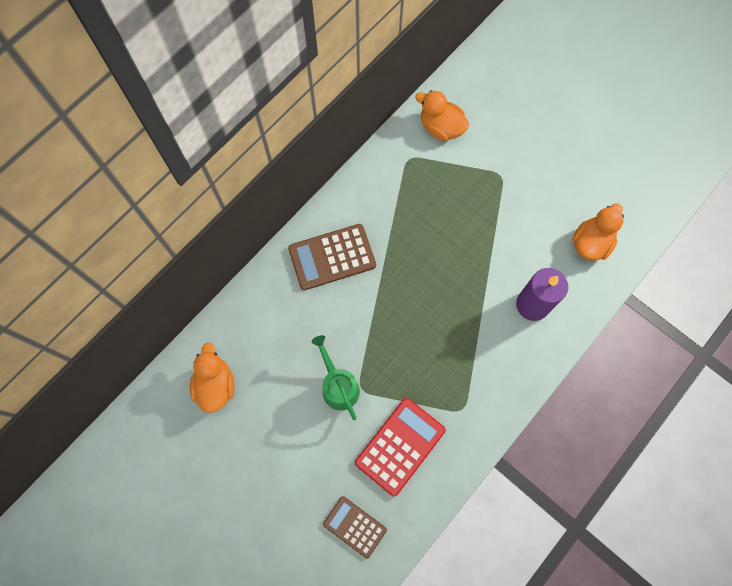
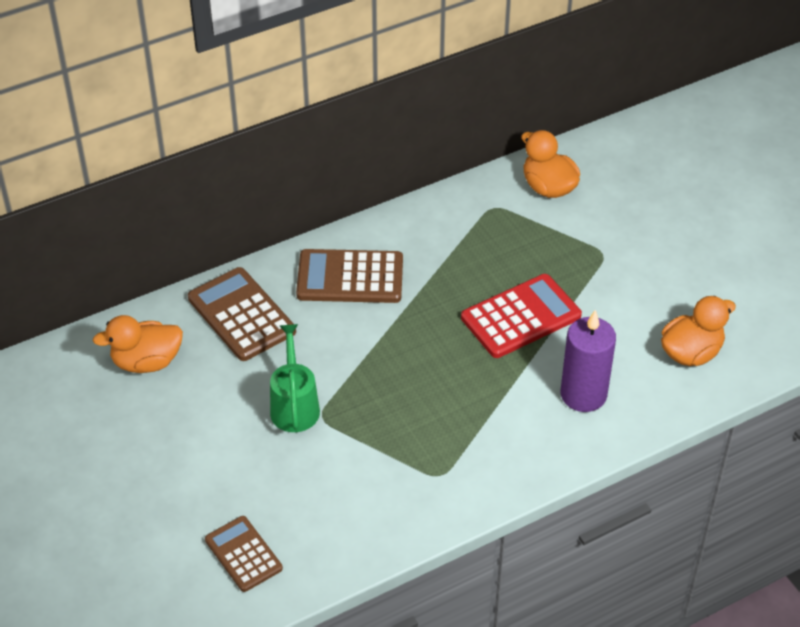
camera: 20 degrees right, 25 degrees down
(215, 385) = (146, 362): orange duck -> orange duck turned 120 degrees counterclockwise
(267, 318) = (241, 315): none -> brown calculator
(400, 446) = (341, 489): red calculator -> red calculator (521, 317)

